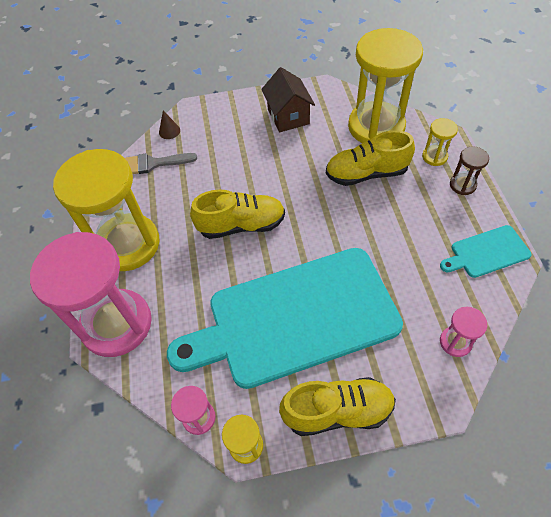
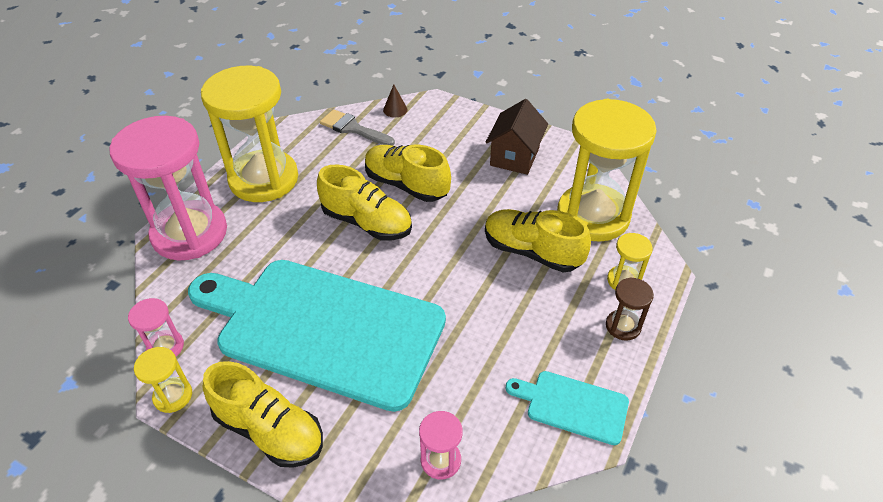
camera: 35 degrees right, 10 degrees down
(238, 181) = (406, 185): none -> yellow shoe

